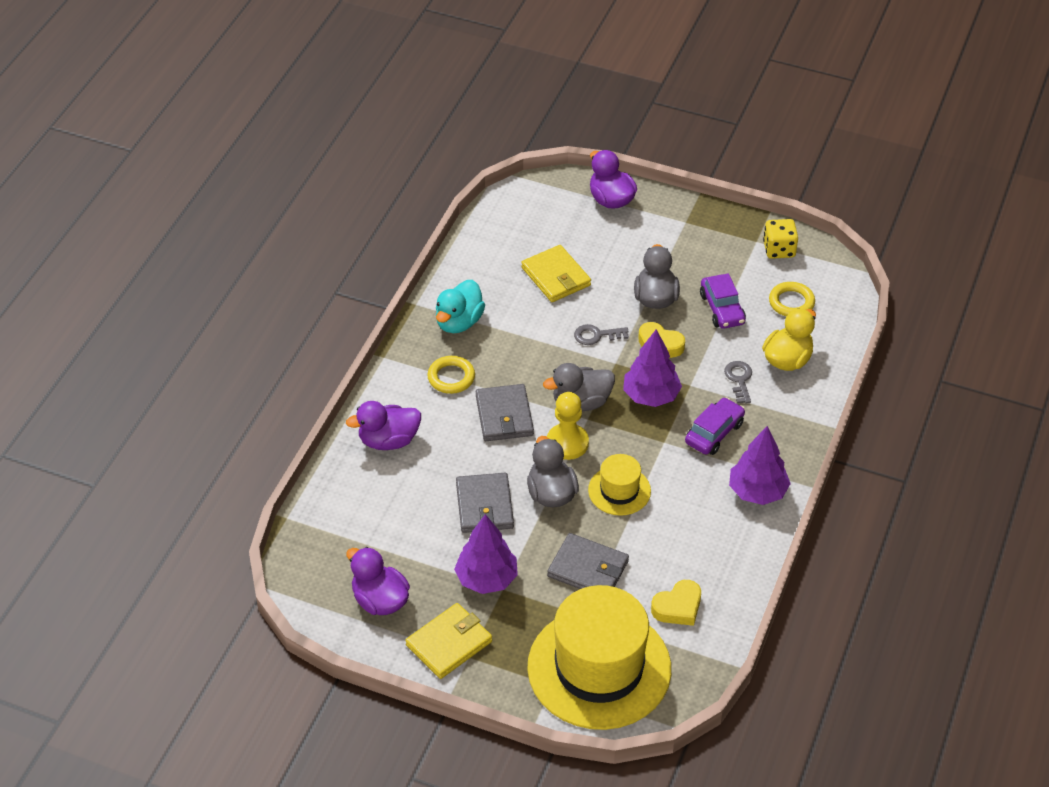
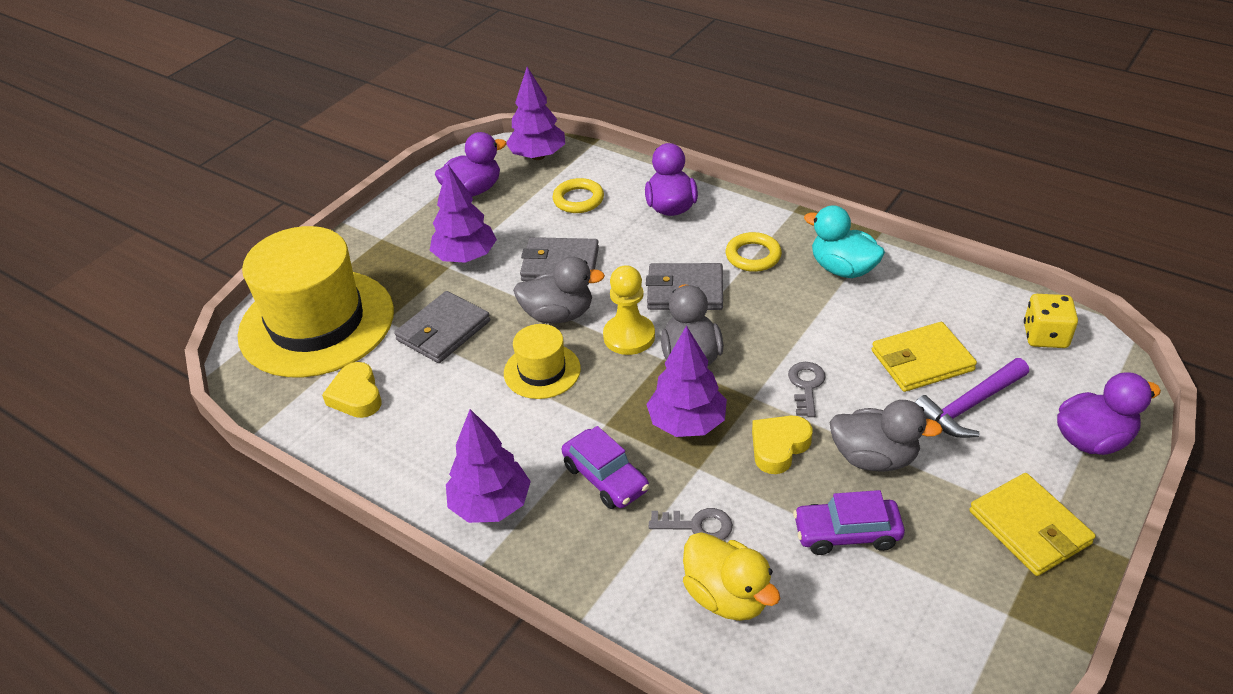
camera: 105 degrees right, 5 degrees down
(313, 559) = (538, 156): none -> purple tree
(449, 643) = (403, 227): yellow wallet -> yellow wallet (1029, 527)
(595, 253) = (969, 405): none -> purple hammer
(779, 249) = (987, 643): yellow dice -> yellow dice (1045, 336)
(791, 302) = (855, 632): yellow ring -> yellow ring (578, 199)

